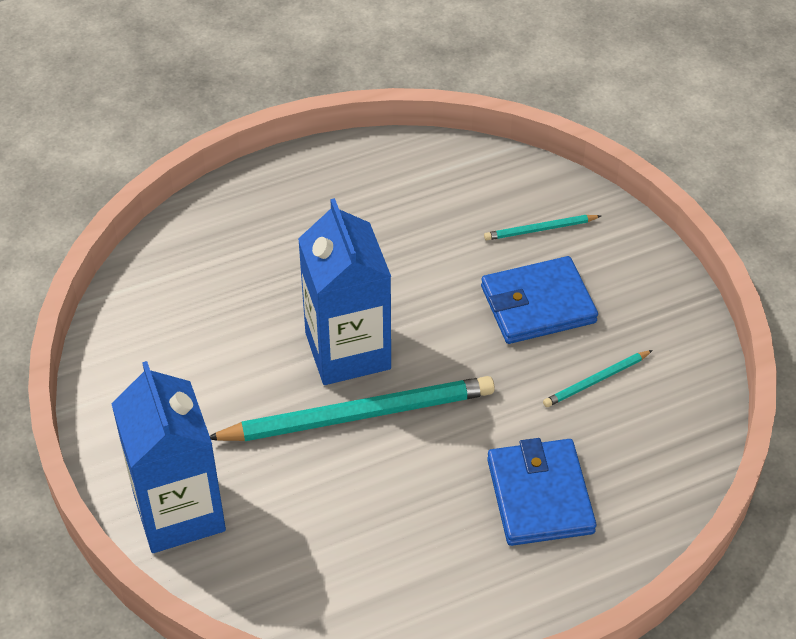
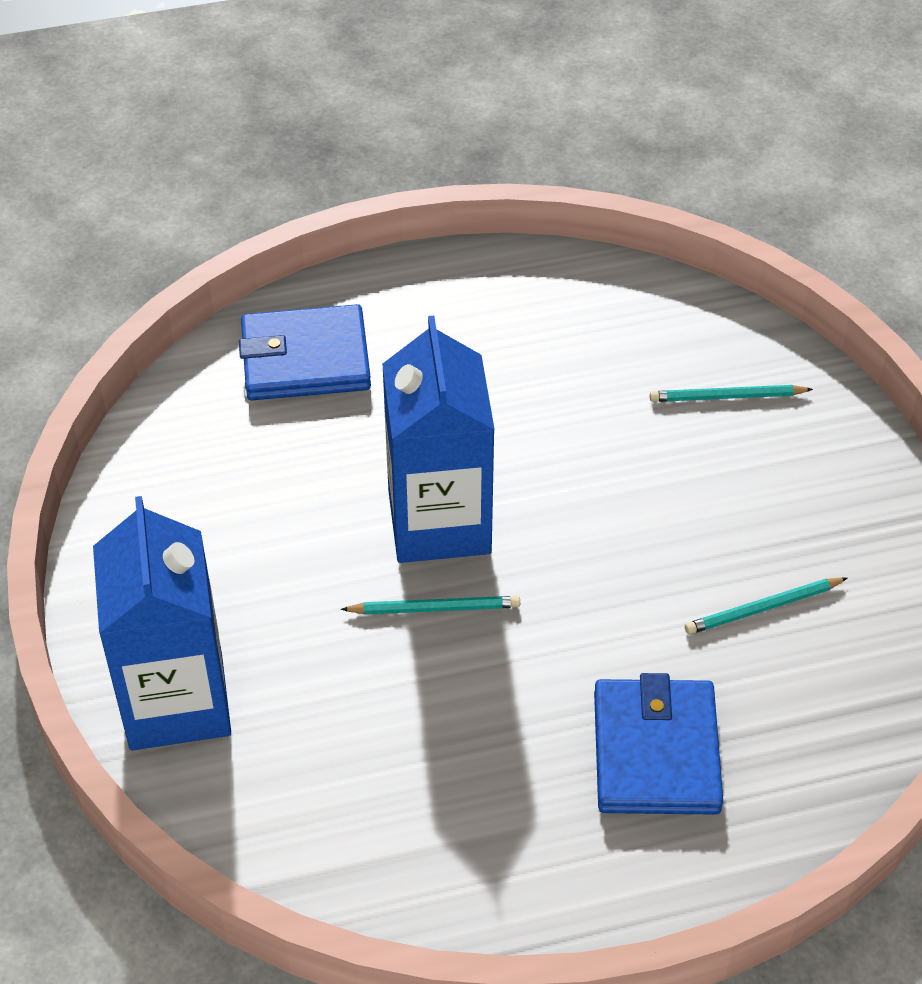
camera: 10 degrees right, 0 degrees up
(357, 415) = (434, 608): turquoise pencil -> turquoise pencil, size x0.46
(538, 304) = (704, 495): blue wallet -> blue wallet (305, 359)

